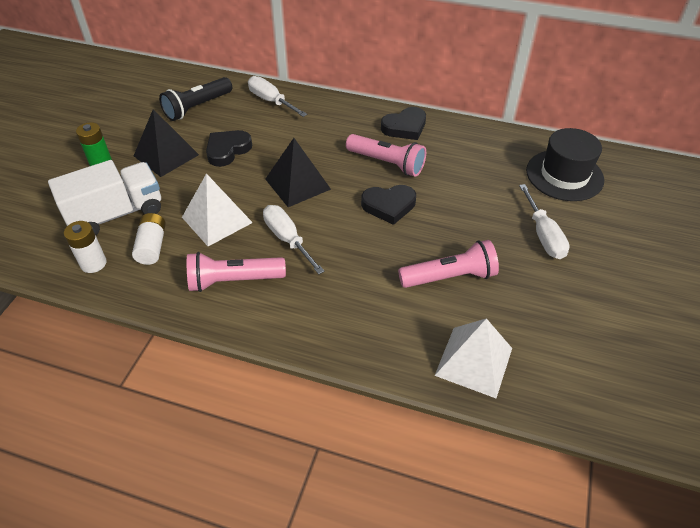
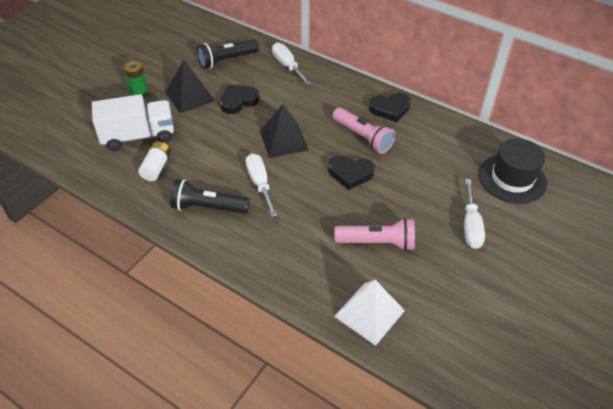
camera: 15 degrees right, 0 degrees up
(93, 263) = (110, 171): white battery -> none
(217, 220) = (211, 156): white pyramid -> none
(234, 280) = (208, 207): pink flashlight -> black flashlight

